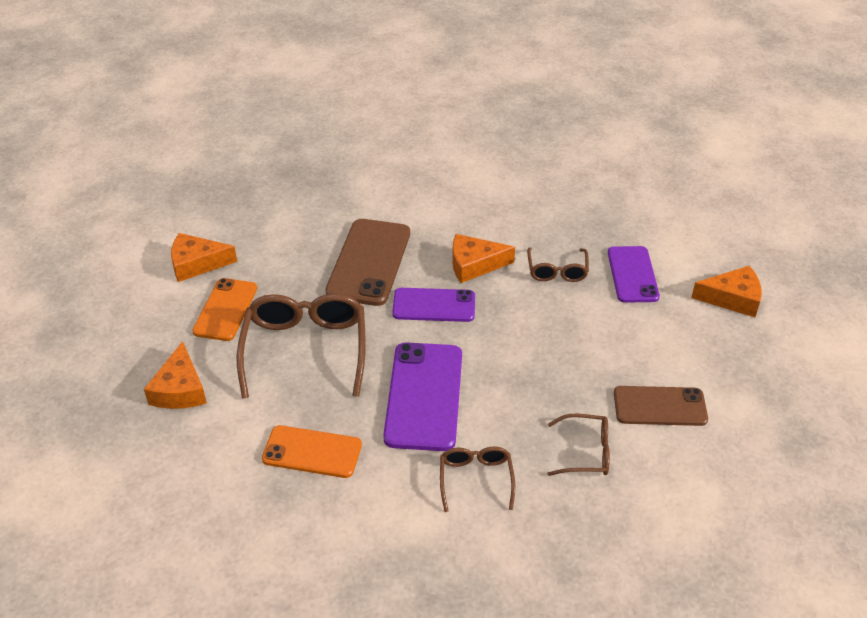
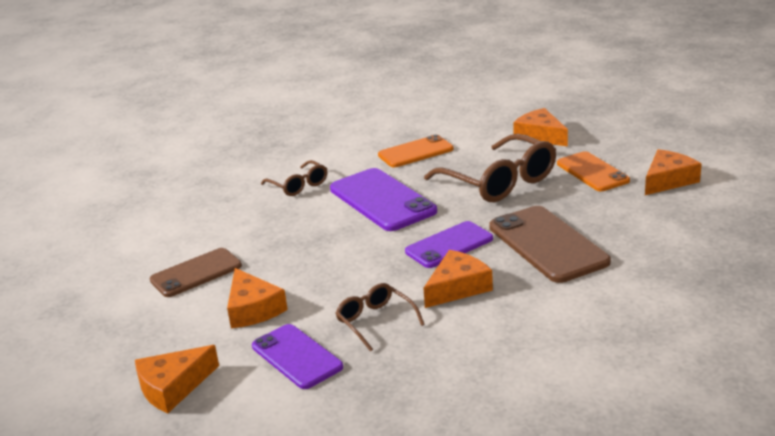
camera: 145 degrees right, 15 degrees down
(586, 452) = (235, 226): brown glasses -> none
(635, 334) = (253, 309): none -> orange cheese

